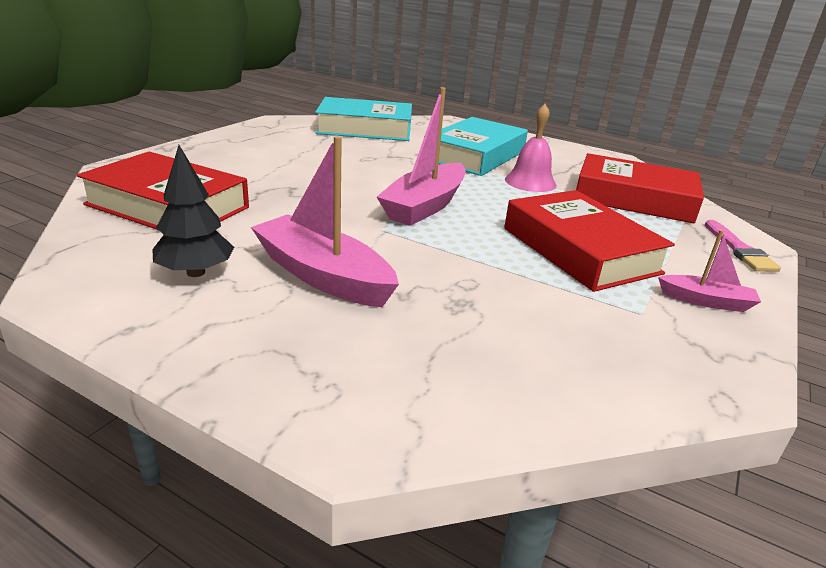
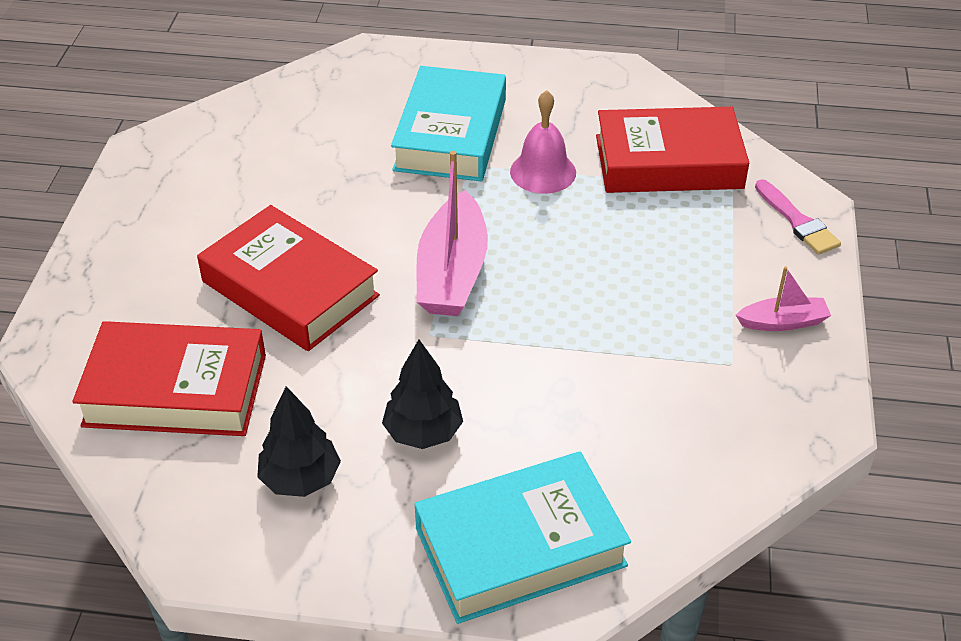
camera: 20 degrees left, 15 degrees up
(323, 276) = (423, 433): pink boat -> black tree
(365, 129) = (274, 120): turquoise book -> turquoise book (520, 547)
(580, 250) = (645, 288): red book -> red book (290, 288)

